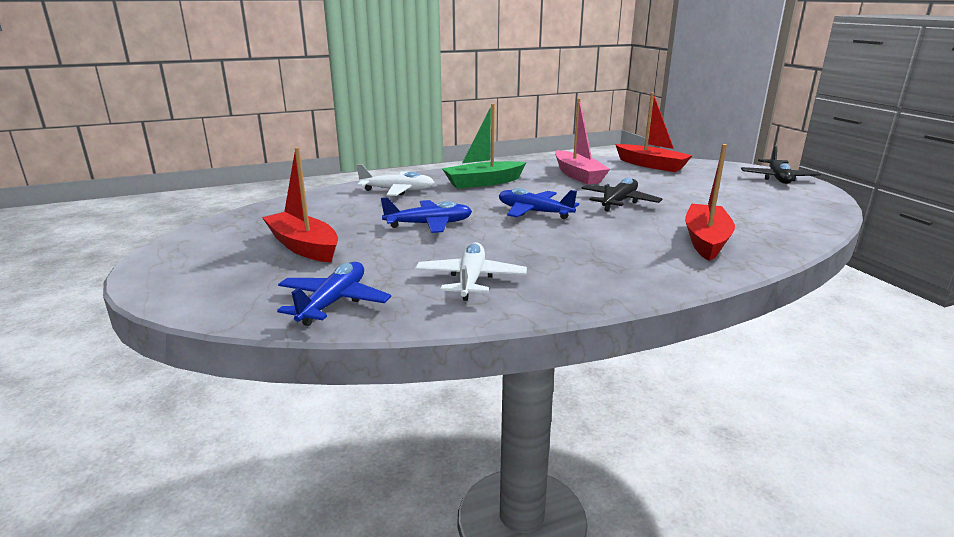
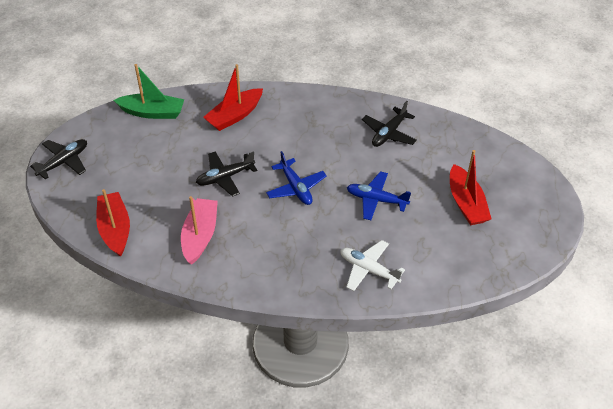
camera: 150 degrees left, 25 degrees up
(333, 302) = (463, 142): blue plane -> none
(471, 280) = (389, 133): white plane -> black plane
(483, 182) = (289, 256): green boat -> green boat (152, 112)

